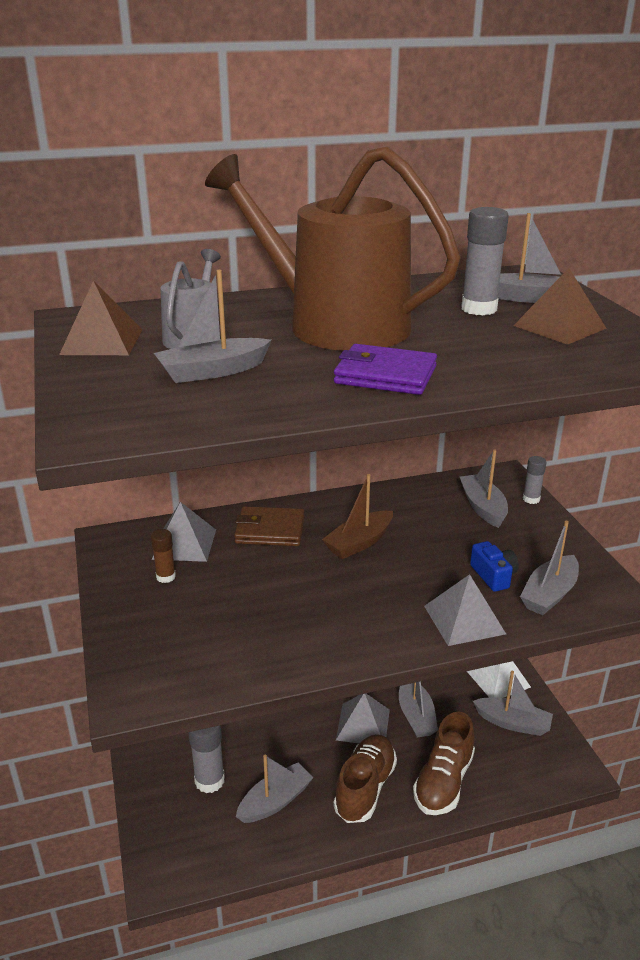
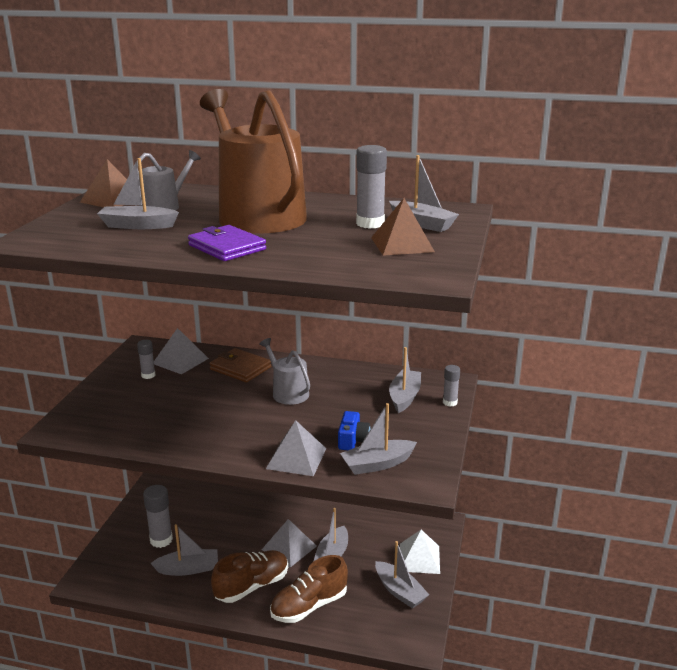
camera: 30 degrees right, 5 degrees down
(166, 577) = (148, 375): brown glue stick -> grey glue stick
(359, 543) = (287, 392): brown boat -> grey watering can

